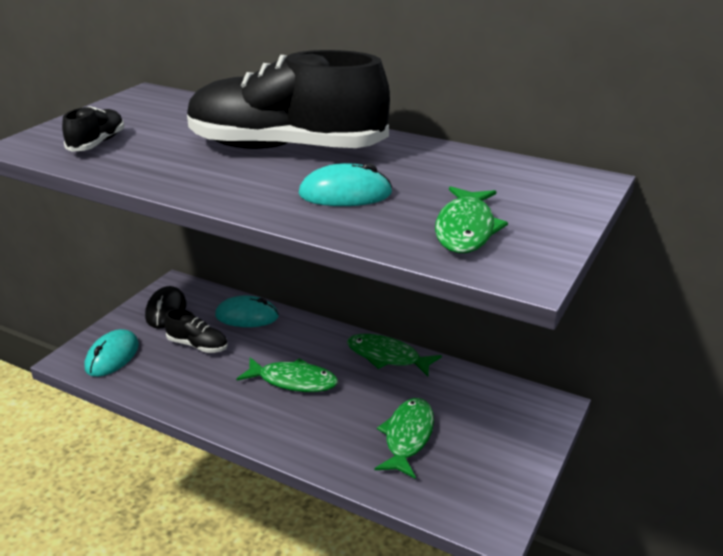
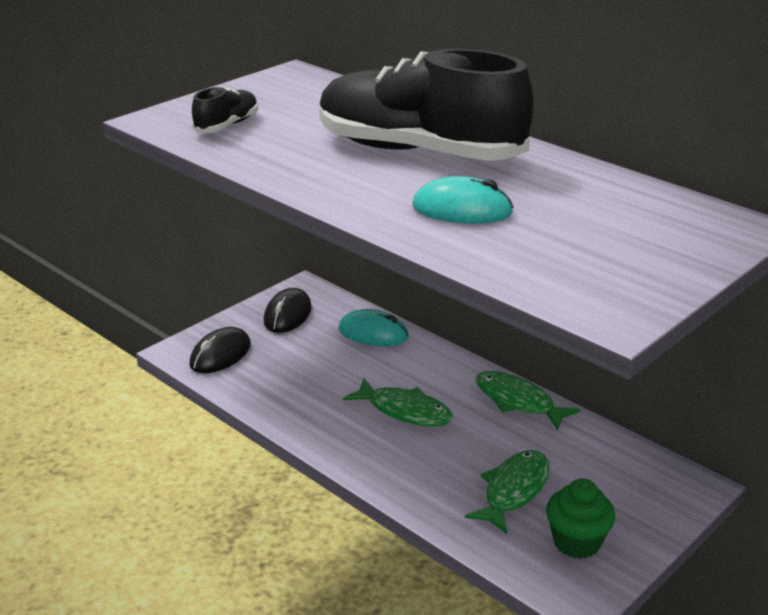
camera: 15 degrees right, 0 degrees up
(112, 356) = (220, 355): turquoise mouse -> black mouse
(197, 345) = (312, 357): black shoe -> none
(466, 229) = (575, 263): green fish -> none
(474, 474) = (576, 542): none -> green cupcake

